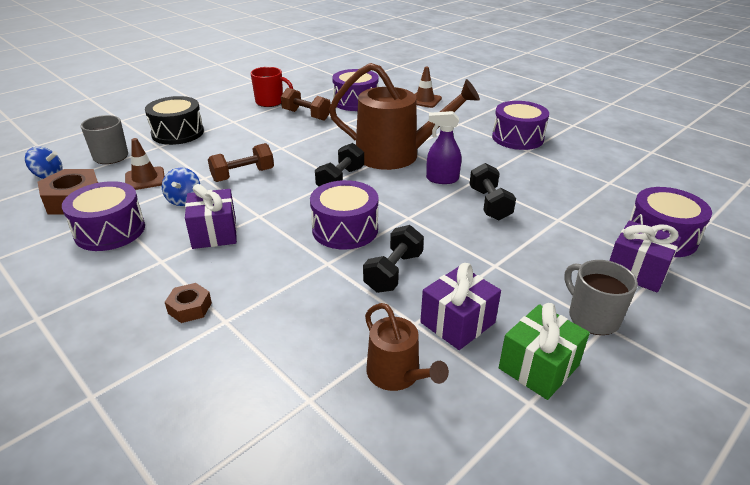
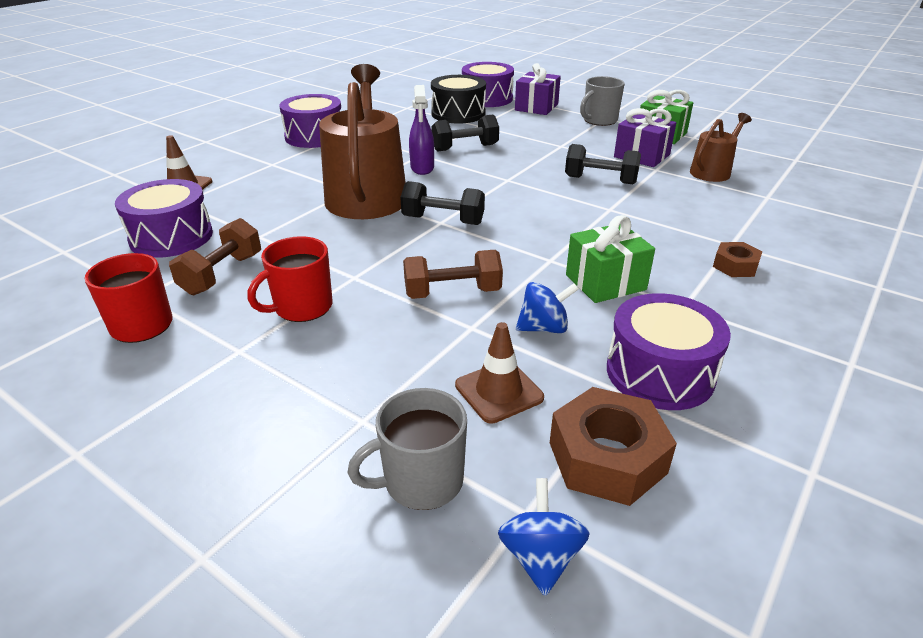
camera: 100 degrees left, 0 degrees up
(178, 133) = (295, 413): black drum -> black drum (458, 114)
(214, 233) = (605, 282): purple gift -> green gift
(243, 175) = (452, 293): brown dumbbell -> brown dumbbell turned 60 degrees counterclockwise
(259, 134) = (302, 307): none -> red mug
(345, 229) = (547, 207): purple drum -> none

